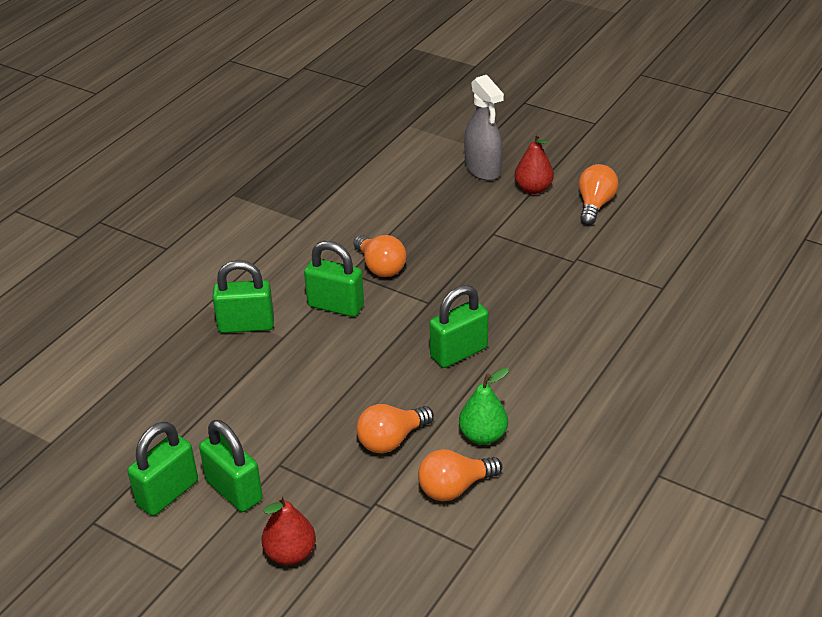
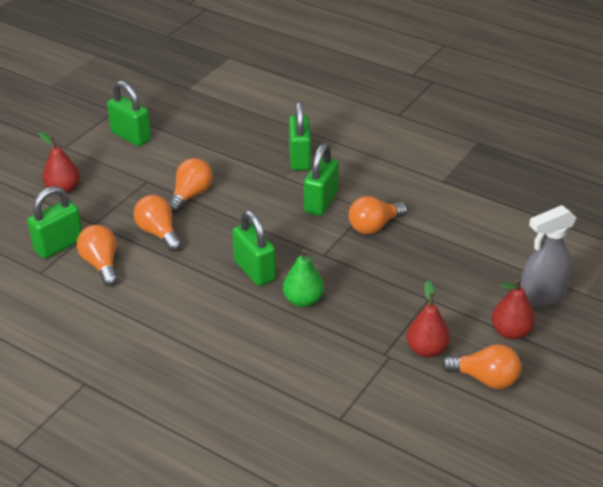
camera: 90 degrees right, 0 degrees up
(234, 490) = (126, 163): green padlock -> green padlock (59, 245)
(314, 417) = (190, 195): none -> orange light bulb
(483, 436) = (153, 281): green pear -> green pear (303, 300)
(564, 236) = (426, 349): none -> red pear

